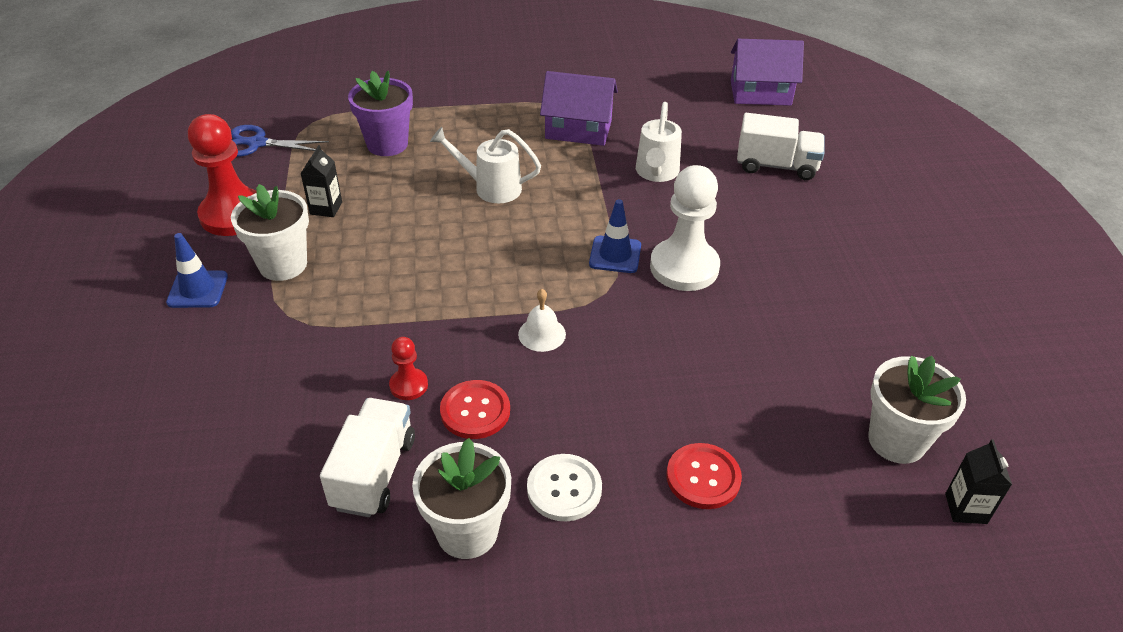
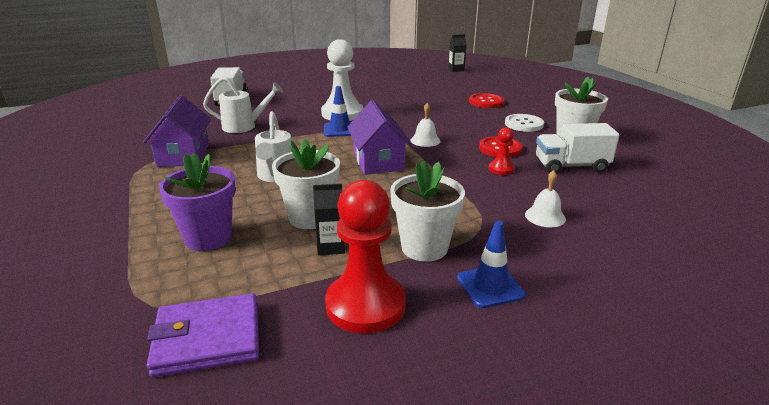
camera: 105 degrees left, 15 degrees down
(257, 143) = (208, 338): blue scissors -> purple wallet
(271, 378) = (545, 216): none -> white bell
(760, 93) = (137, 106): purple house -> purple house (378, 161)
(896, 440) = (432, 77): white flower pot -> white flower pot (310, 217)

